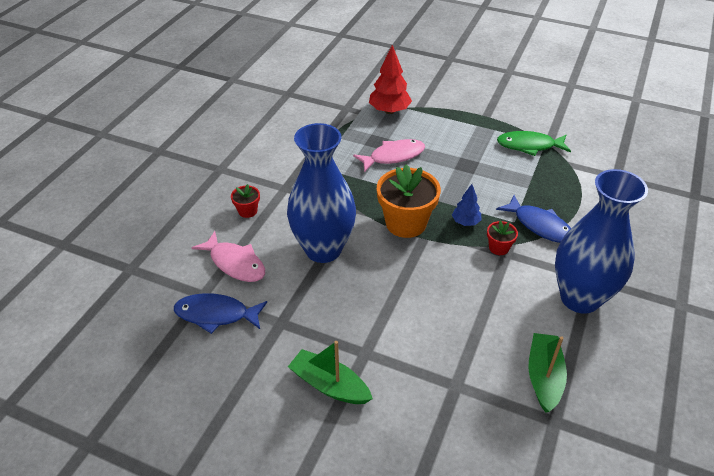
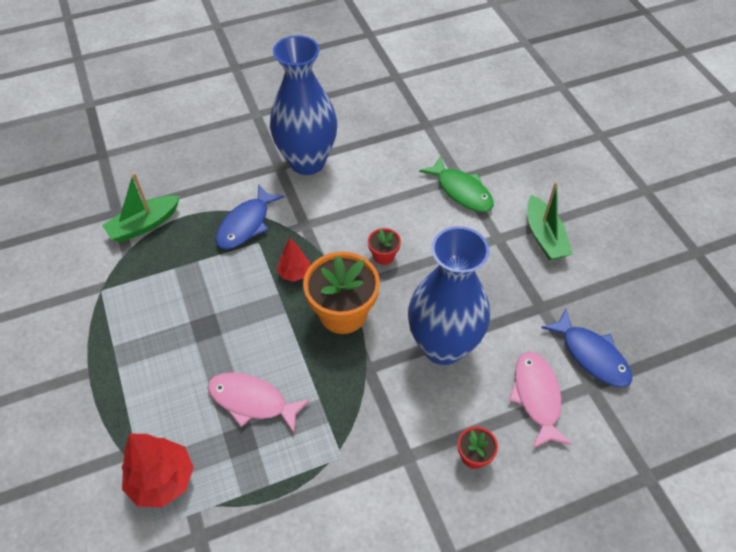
camera: 135 degrees left, 10 degrees up
(465, 222) = (294, 273): blue tree -> red tree
(499, 248) = (303, 233): red flower pot -> red flower pot (383, 256)
(529, 146) = (120, 299): green fish -> green fish (461, 191)
(539, 225) = (246, 224): blue fish -> blue fish turned 150 degrees counterclockwise
(544, 377) = (400, 144): green boat -> green boat (144, 225)

